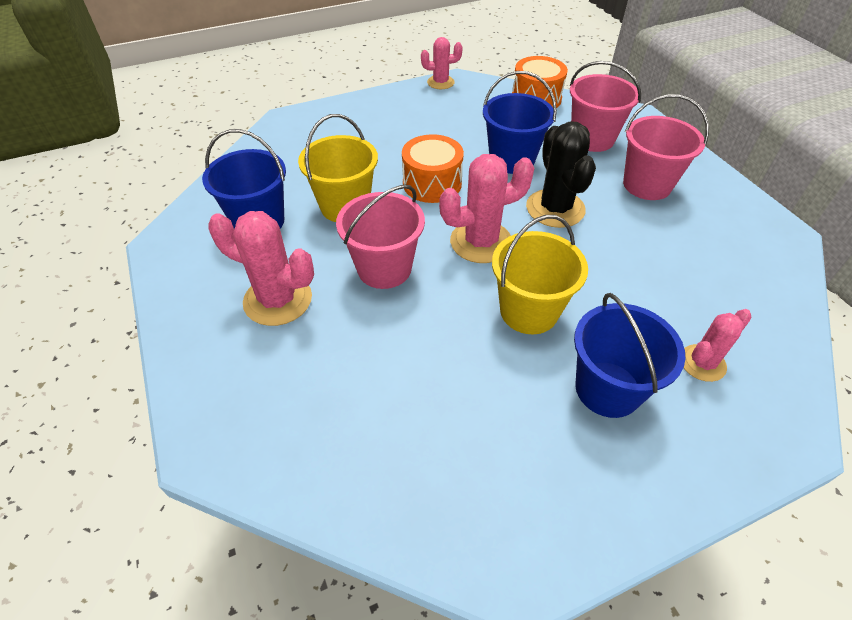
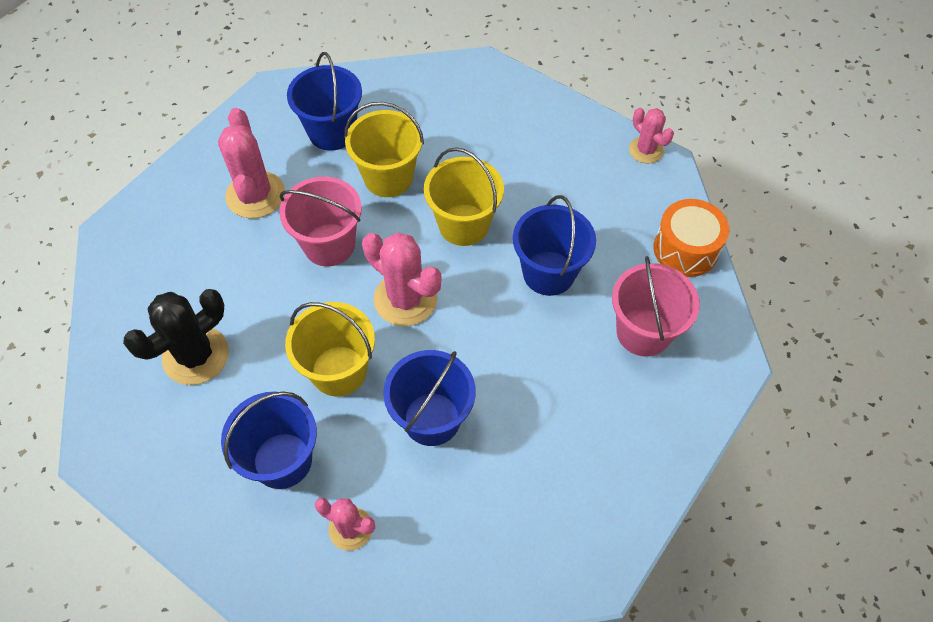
camera: 60 degrees right, 10 degrees up
(432, 183) = (464, 225): orange drum -> yellow bucket
(555, 208) = (493, 340): black cactus -> black cactus (196, 355)
(611, 269) = (432, 419): none -> blue bucket
(647, 185) = (592, 412): pink bucket -> none

